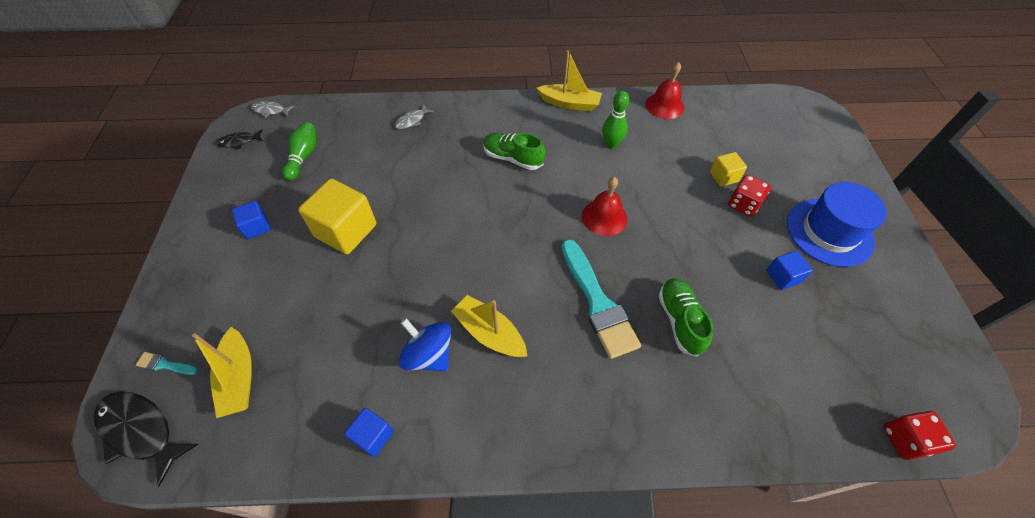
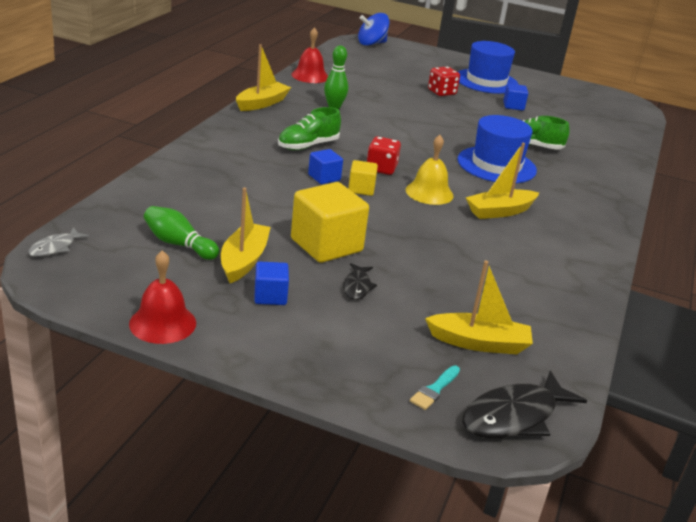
camera: 70 degrees left, 25 degrees down
(239, 142) = (93, 281): black fish -> black fish (357, 287)
(298, 195) = (244, 260): none -> yellow boat
(373, 436) = (573, 285): blue cube -> blue cube (324, 177)
(412, 120) = (193, 172): grey fish -> none
(429, 355) = (506, 242): blue spinning top -> blue spinning top (371, 44)
(488, 266) = (429, 192): none -> yellow bell
(597, 302) = (496, 165): turquoise brush -> blue hat
(604, 217) = (413, 136): red bell -> red bell (162, 323)
(723, 177) = (409, 87): yellow cube -> yellow cube (361, 189)
(905, 440) = (641, 123): red dice -> red dice (381, 169)

